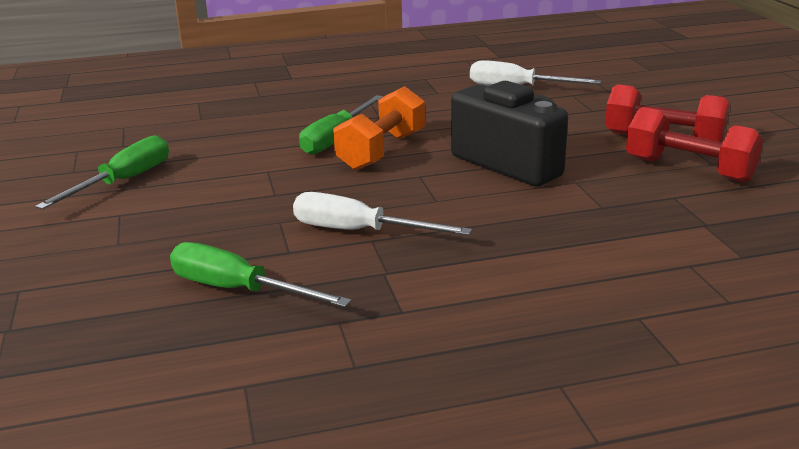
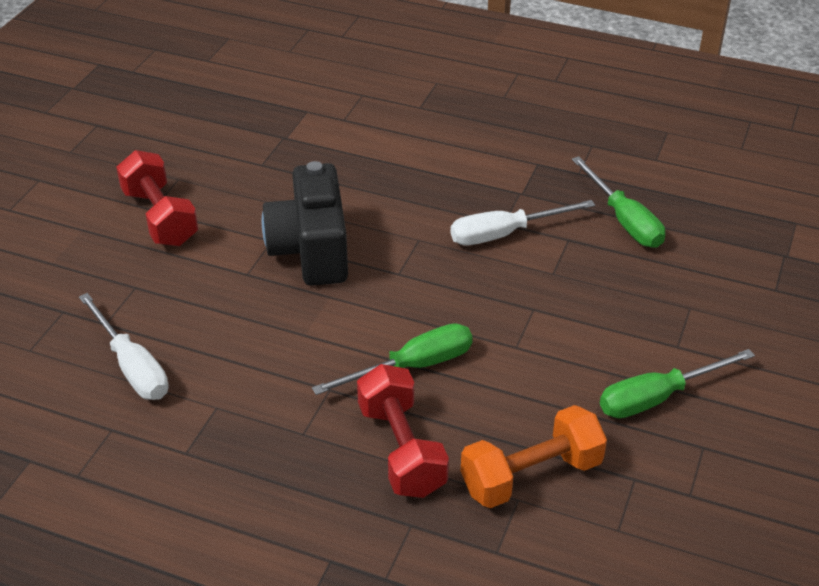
camera: 145 degrees left, 15 degrees up
(359, 231) = (505, 234): white screwdriver -> white screwdriver turned 105 degrees clockwise
(382, 151) = (393, 323): orange dumbbell -> orange dumbbell (531, 476)
(689, 170) = (206, 180): red dumbbell -> red dumbbell (401, 449)

